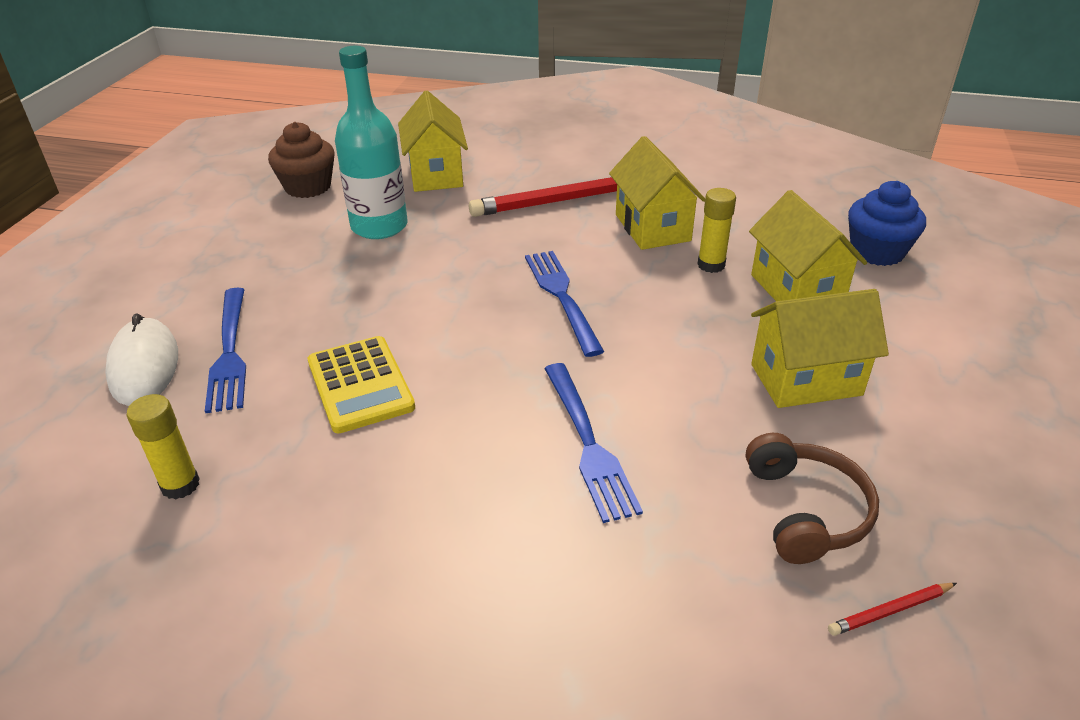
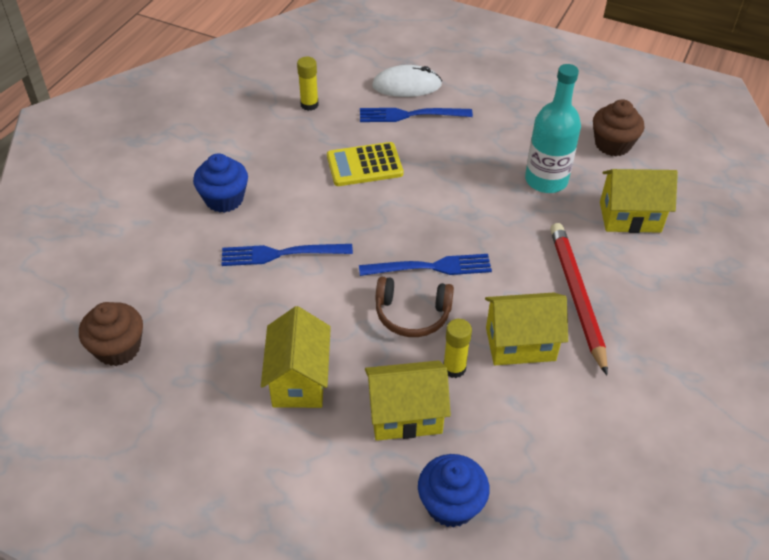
camera: 100 degrees right, 10 degrees up
(474, 554) = (224, 199): none -> blue cupcake
(806, 510) = (193, 337): brown headphones -> brown headphones (412, 314)
(889, 610) = (118, 348): red pencil -> brown cupcake

